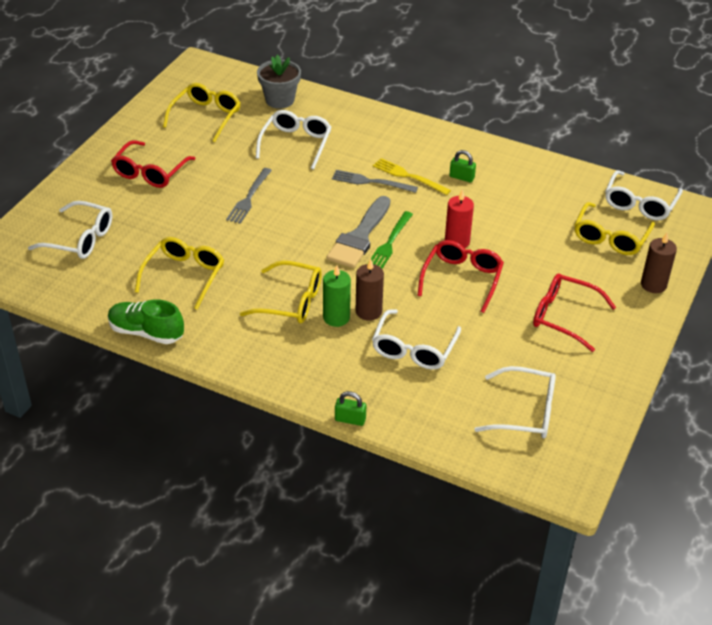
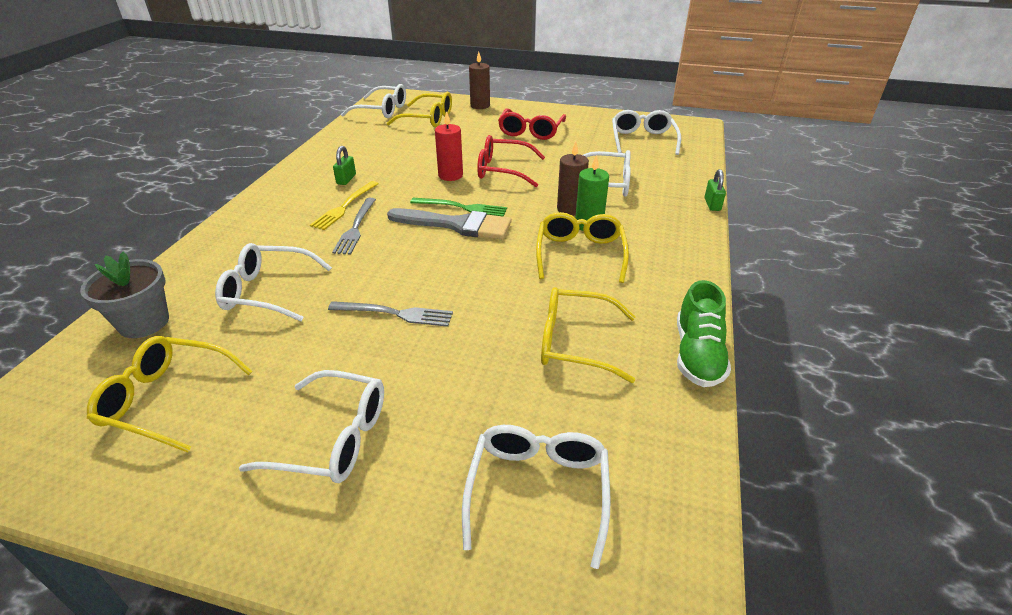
camera: 100 degrees left, 5 degrees down
(150, 172) = (333, 438): red glasses -> white glasses

